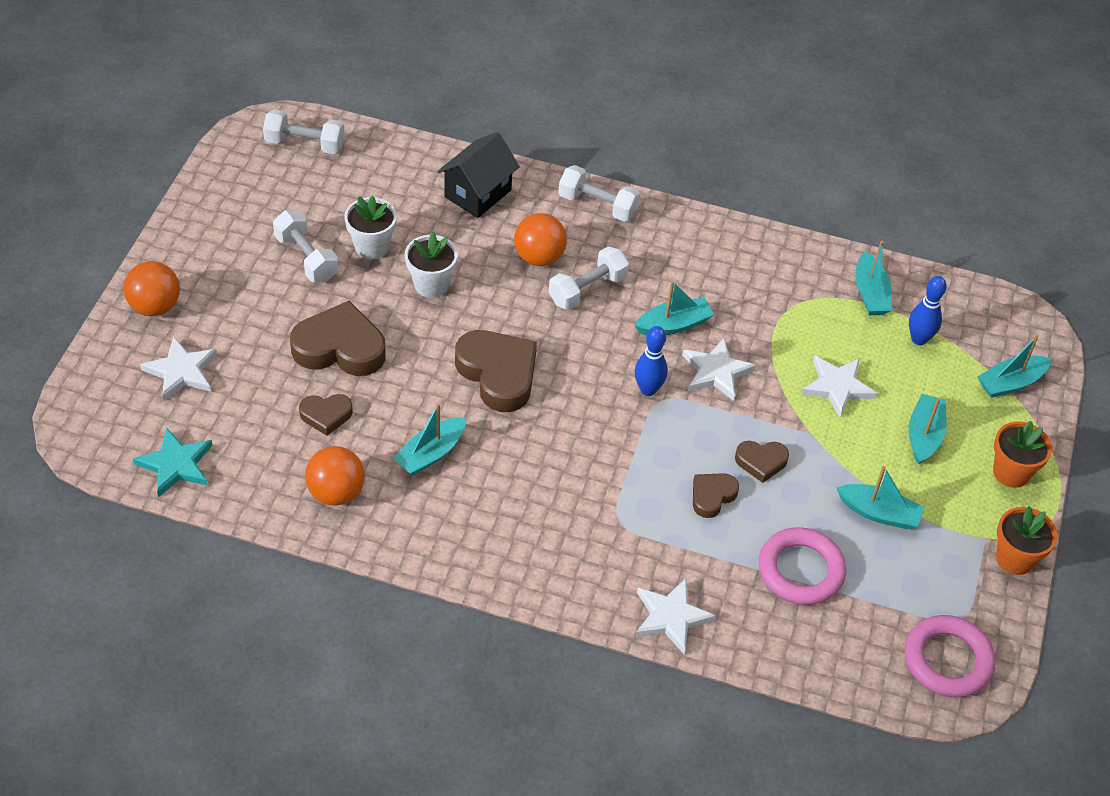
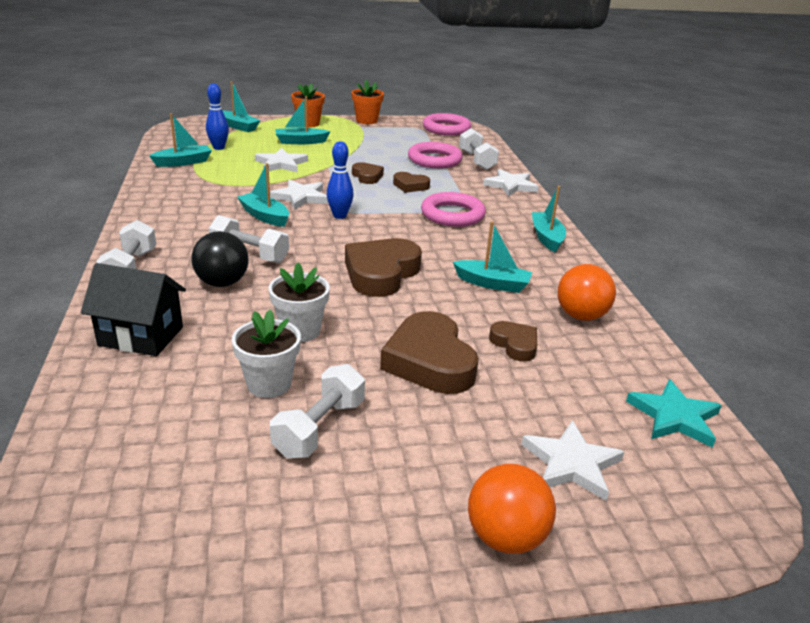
camera: 115 degrees left, 20 degrees down
(305, 144) = (85, 512): white dumbbell -> white dumbbell (477, 160)
(539, 257) = (222, 283): orange ball -> black ball
(605, 500) = (452, 215): none -> pink ring
(879, 513) = (371, 147): turquoise boat -> turquoise boat (546, 238)

